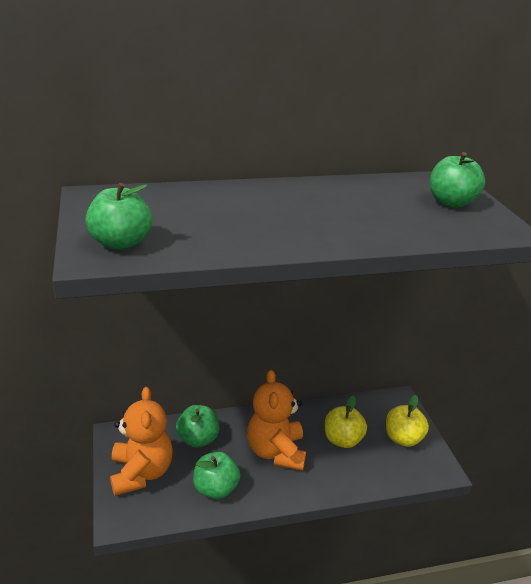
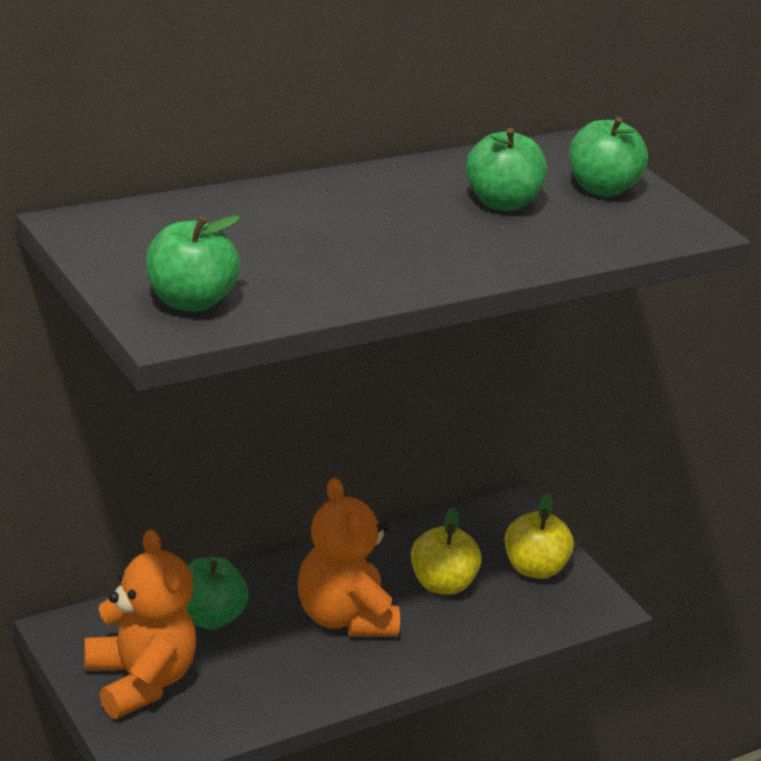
camera: 20 degrees left, 0 degrees up
(216, 489) = (271, 684): green apple -> green apple (501, 202)

